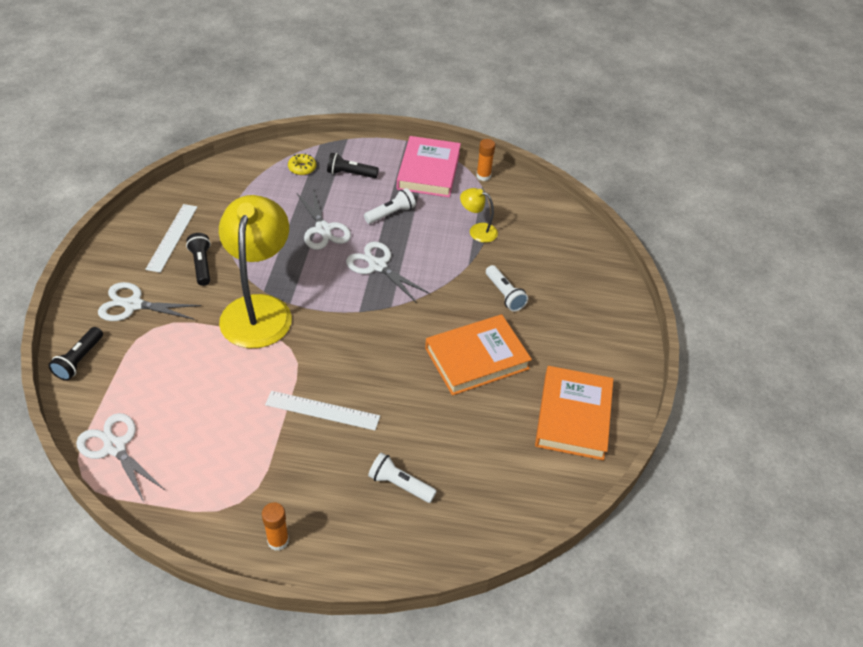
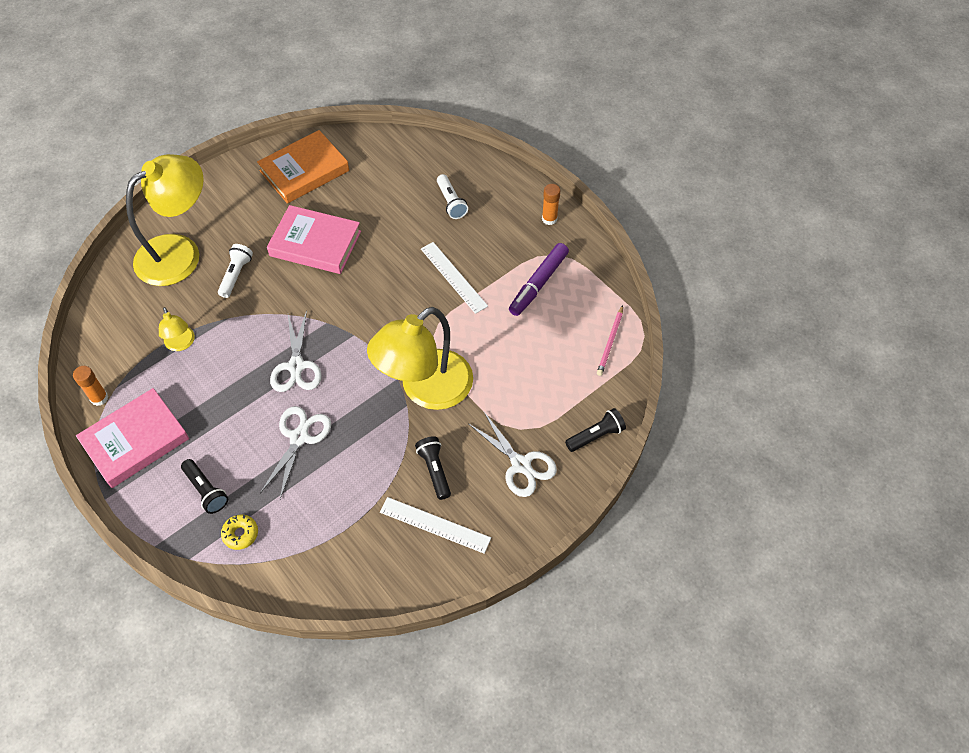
camera: 135 degrees left, 10 degrees up
(115, 447) = (610, 342): white scissors -> pink pencil
(172, 237) = (435, 525): white ruler -> white ruler turned 60 degrees clockwise
(201, 265) = (434, 470): black flashlight -> black flashlight turned 135 degrees clockwise
(232, 458) = (538, 283): none -> purple marker
(391, 213) = (226, 413): white flashlight -> none
(476, 358) = (315, 244): orange book -> pink book
(569, 283) = (179, 252): none -> yellow lamp

